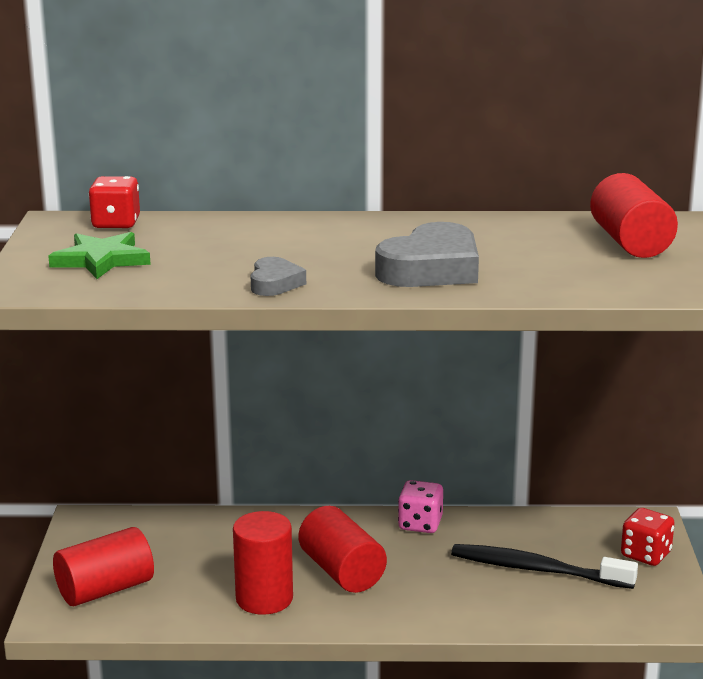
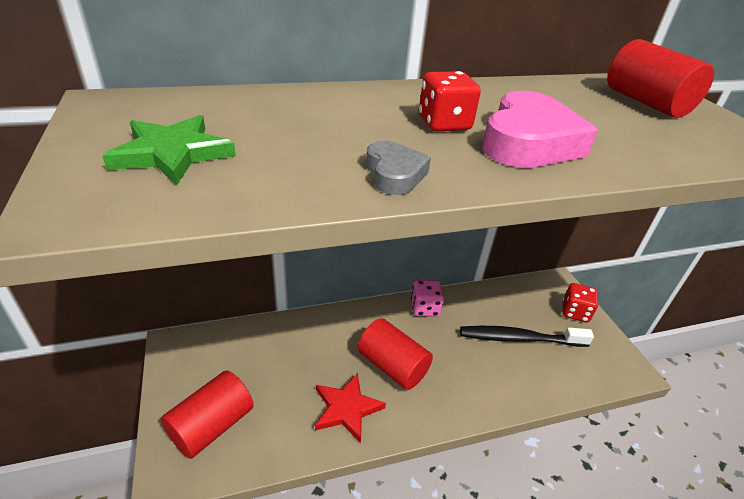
camera: 20 degrees left, 15 degrees up
(116, 223) = (173, 102): red dice -> red dice (444, 124)
(264, 599) = (346, 409): red cylinder -> red star
(431, 269) = (528, 142): grey heart -> pink heart

